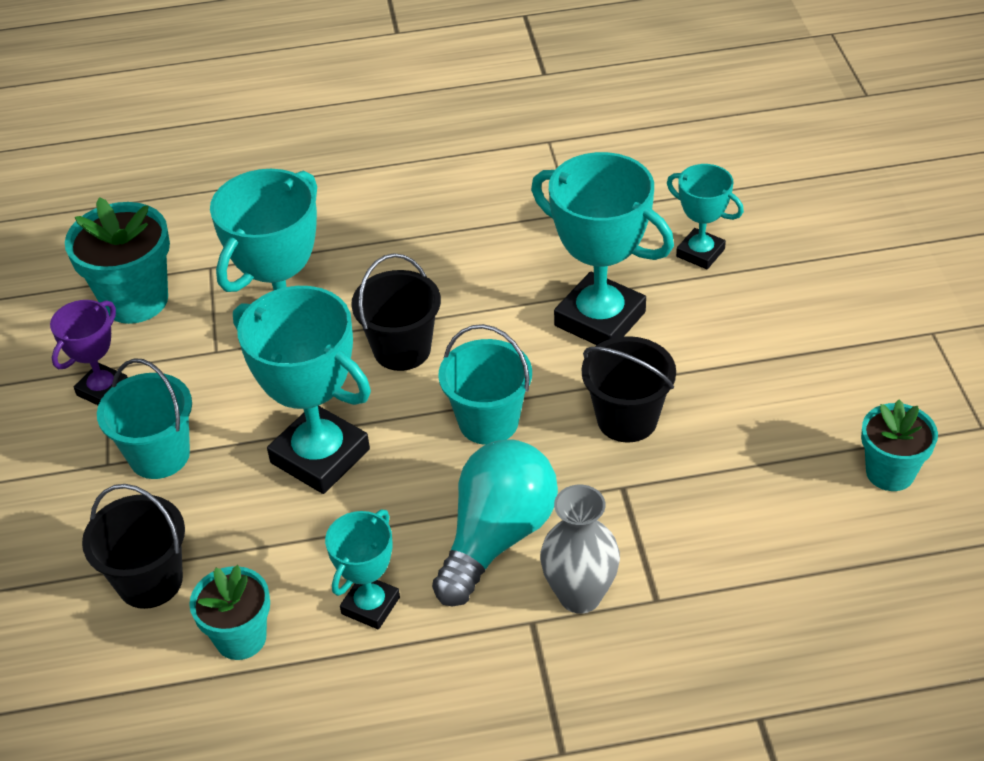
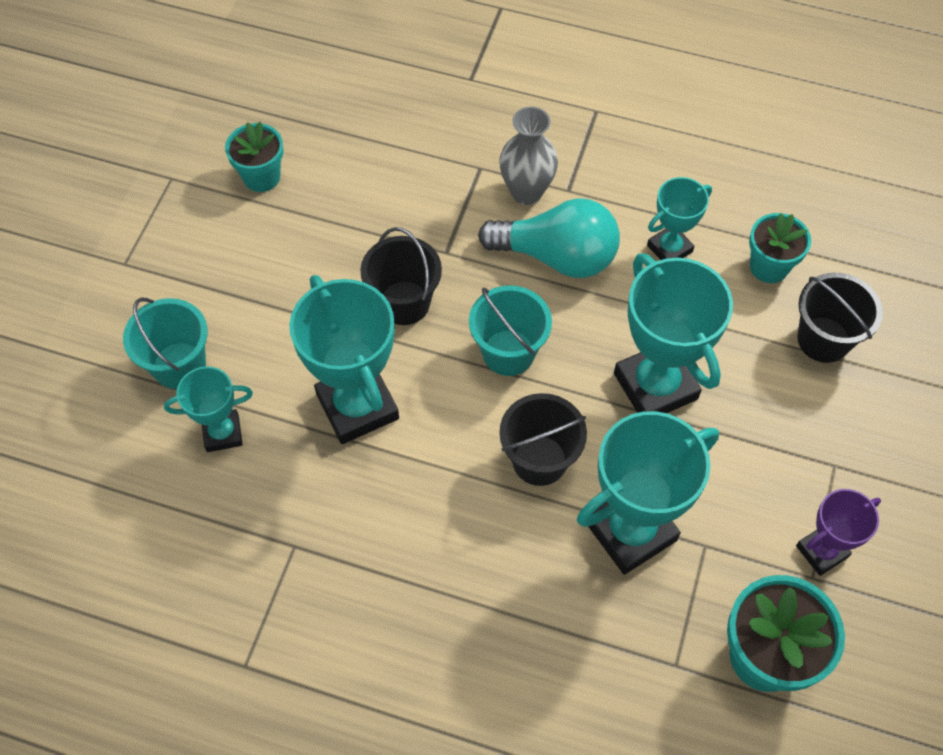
camera: 155 degrees left, 15 degrees up
(159, 455) = (788, 452): turquoise bucket -> turquoise bucket (179, 365)
(497, 537) = (557, 256): turquoise light bulb -> turquoise light bulb turned 135 degrees counterclockwise
(700, 253) = (222, 433): turquoise trophy -> turquoise trophy turned 75 degrees counterclockwise

